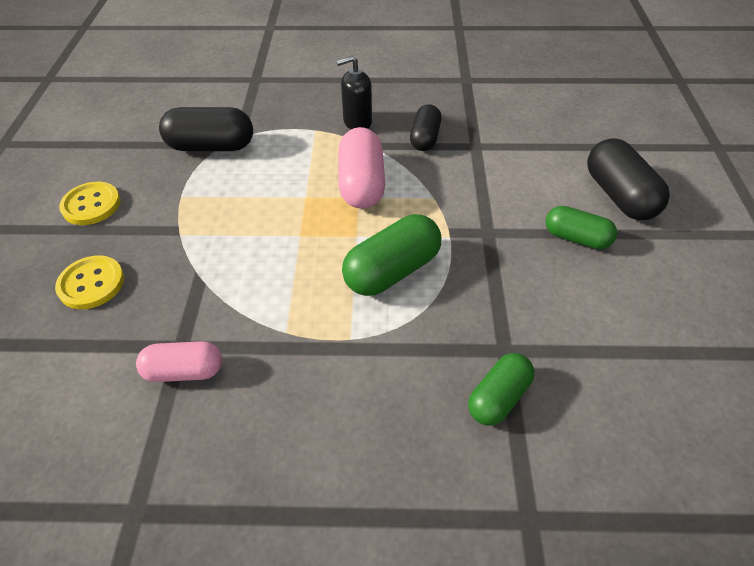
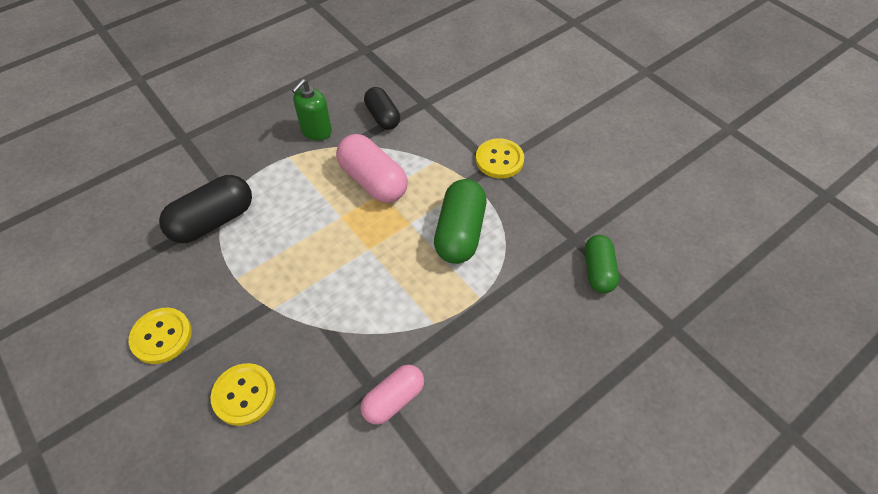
camera: 40 degrees left, 5 degrees up
(357, 122) = (316, 131): black soap dispenser -> green soap dispenser
(499, 230) = (499, 160): none -> yellow button
(576, 238) = (549, 137): green capsule -> none
(619, 195) = (547, 91): black capsule -> none

